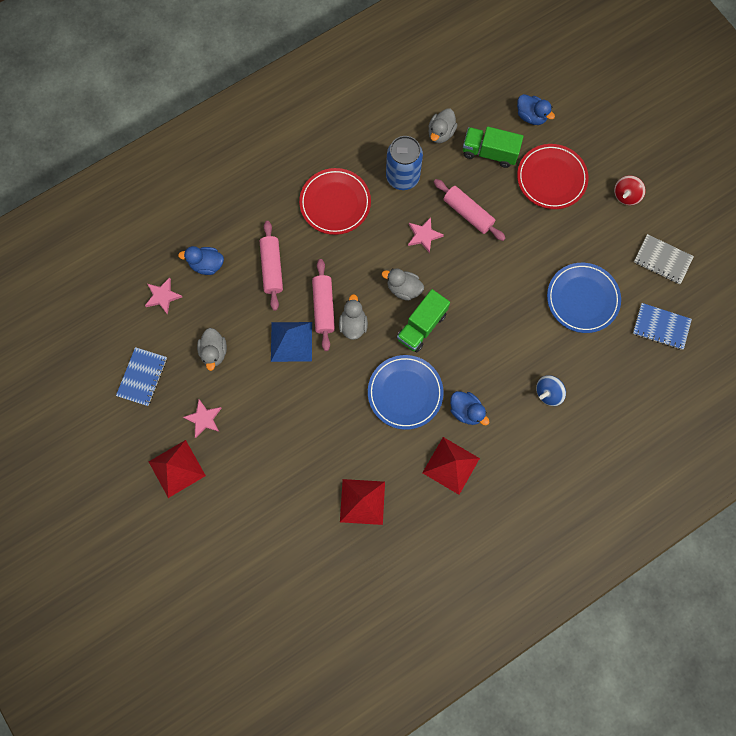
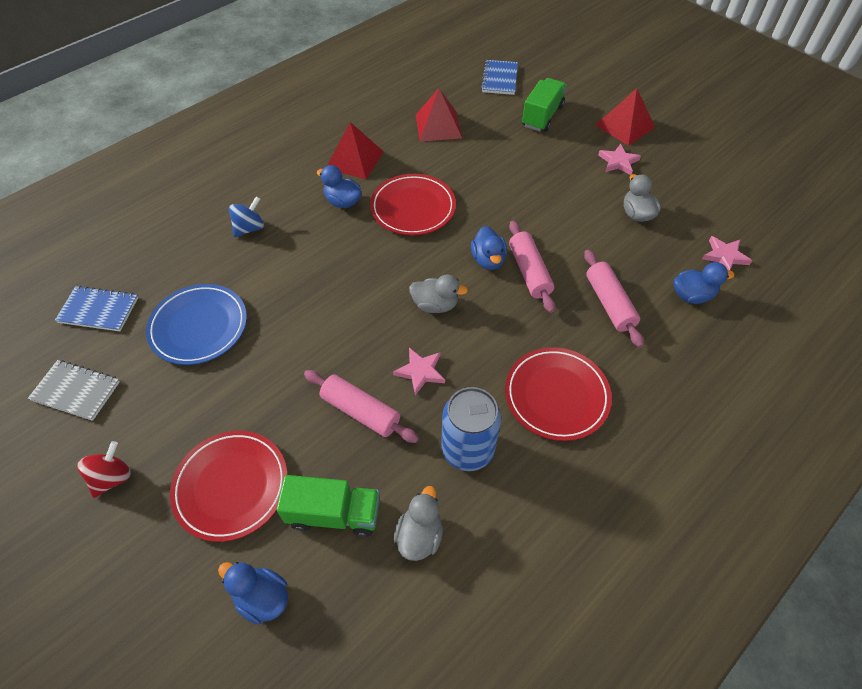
camera: 170 degrees right, 20 degrees down
(142, 377) = (700, 184): blue notebook -> blue notebook (499, 79)
(291, 341) = (554, 235): blue pyramid -> none
(353, 324) = (488, 260): grey duck -> blue duck
(405, 393) = (413, 208): blue plate -> red plate
(421, 326) = (405, 269): green truck -> green truck (542, 116)

